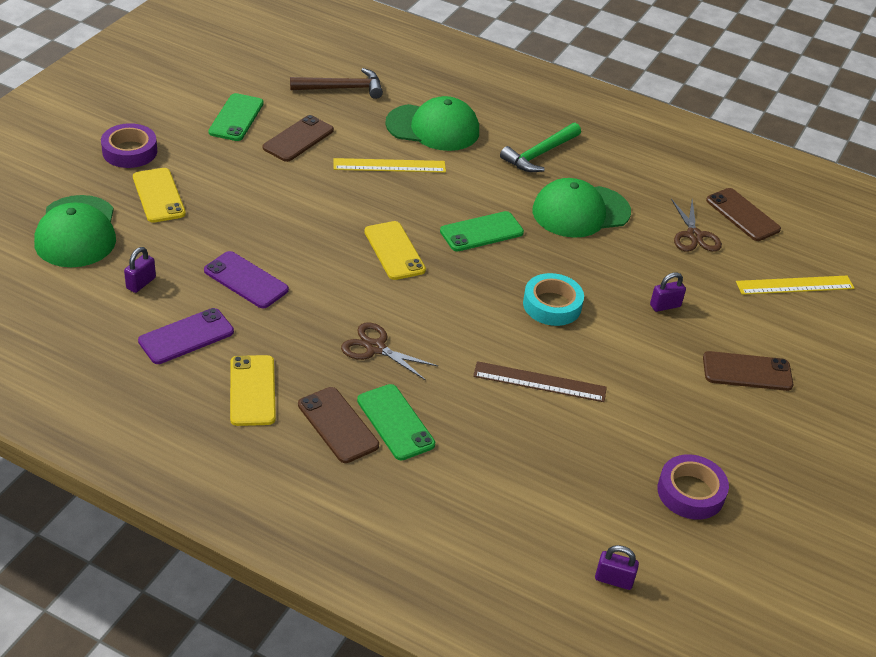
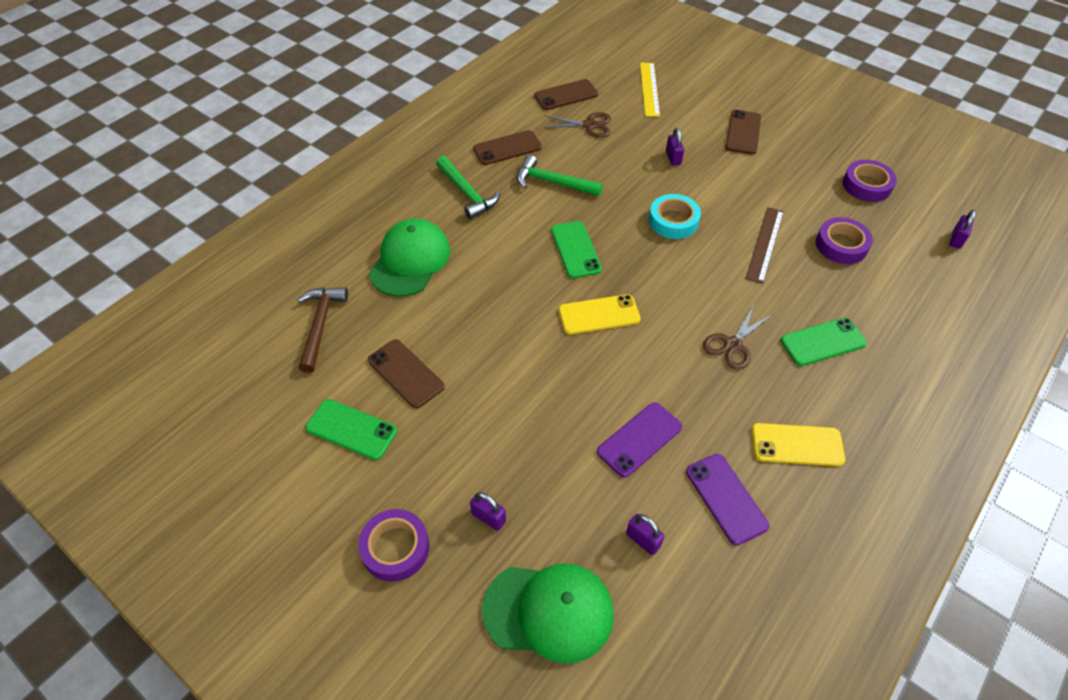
camera: 75 degrees left, 10 degrees up
(158, 195) = (488, 517): yellow phone -> purple padlock
(338, 425) = (832, 383): brown phone -> brown phone (507, 148)
(389, 165) = (466, 302): yellow ruler -> none
(561, 454) = (841, 245): none -> purple tape
(580, 212) = (553, 182): green cap -> green hammer

